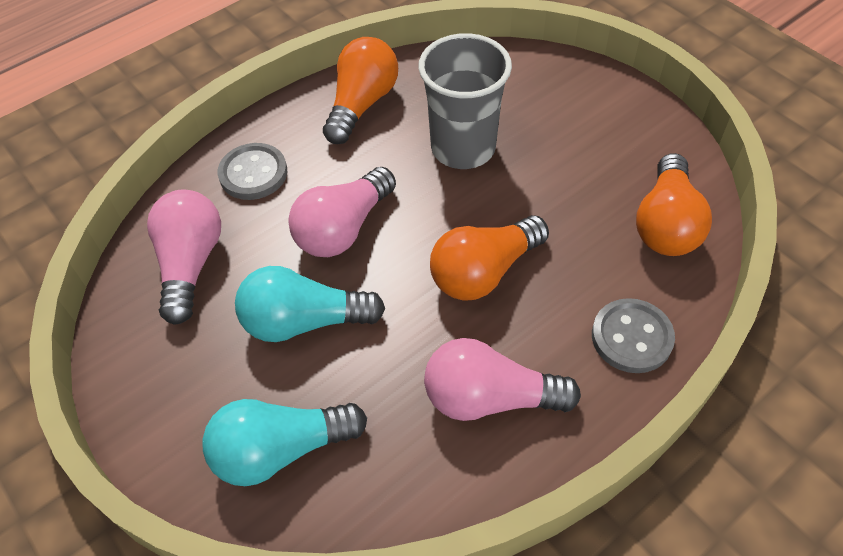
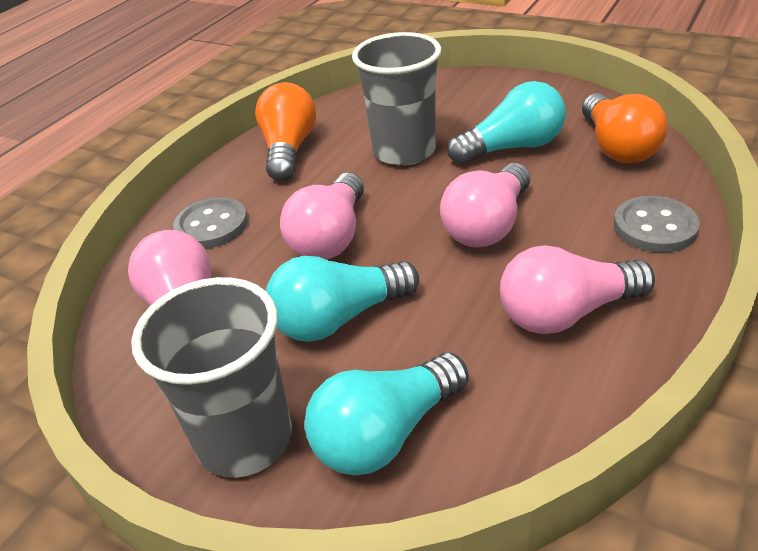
camera: 20 degrees left, 15 degrees down
(179, 407) = (244, 439): none -> grey cup
(484, 272) = (488, 225): orange light bulb -> pink light bulb
(565, 184) = (512, 147): none -> turquoise light bulb

